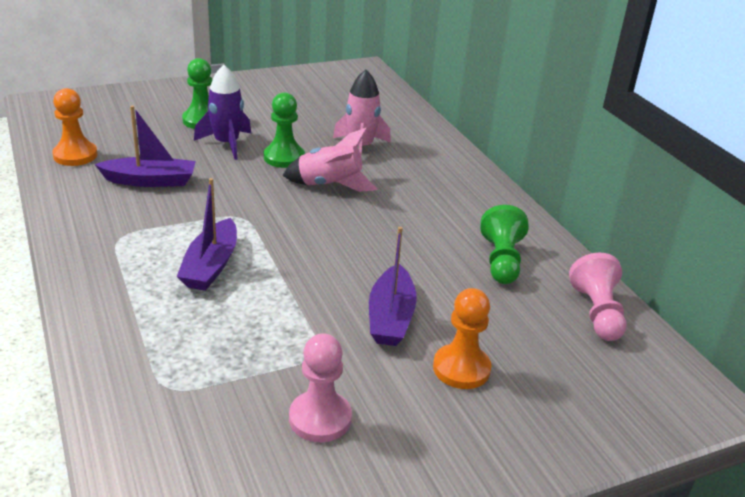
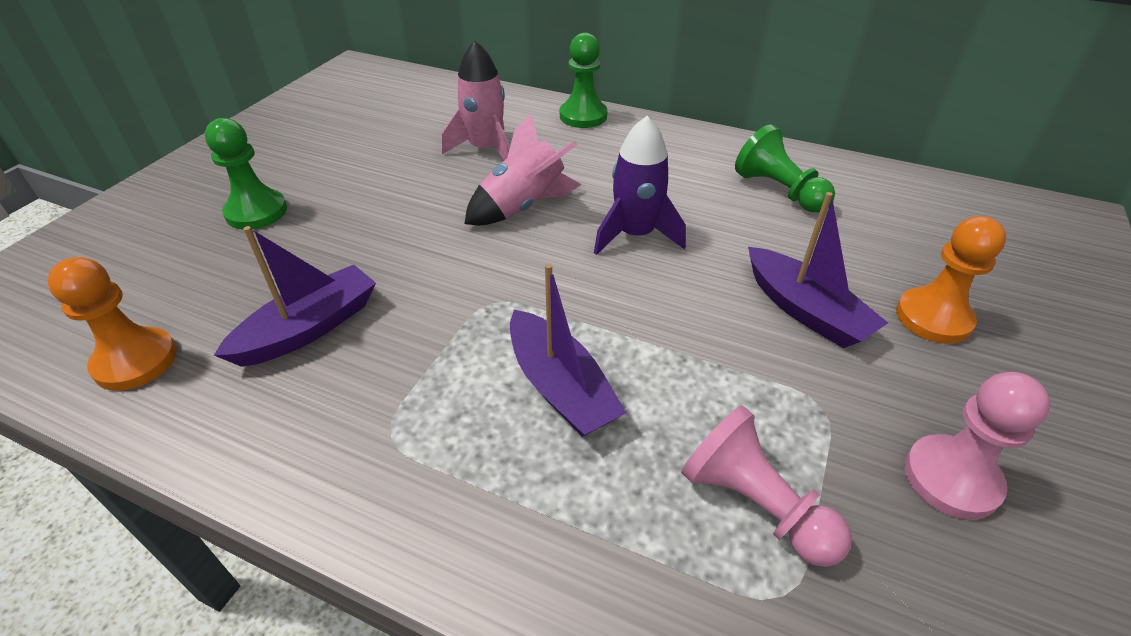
camera: 40 degrees left, 10 degrees up
(226, 144) = (334, 224): purple rocket -> purple rocket (635, 235)
(284, 157) = (426, 203): green pawn -> green pawn (583, 116)
(597, 313) = (908, 192): pink pawn -> pink pawn (755, 504)

